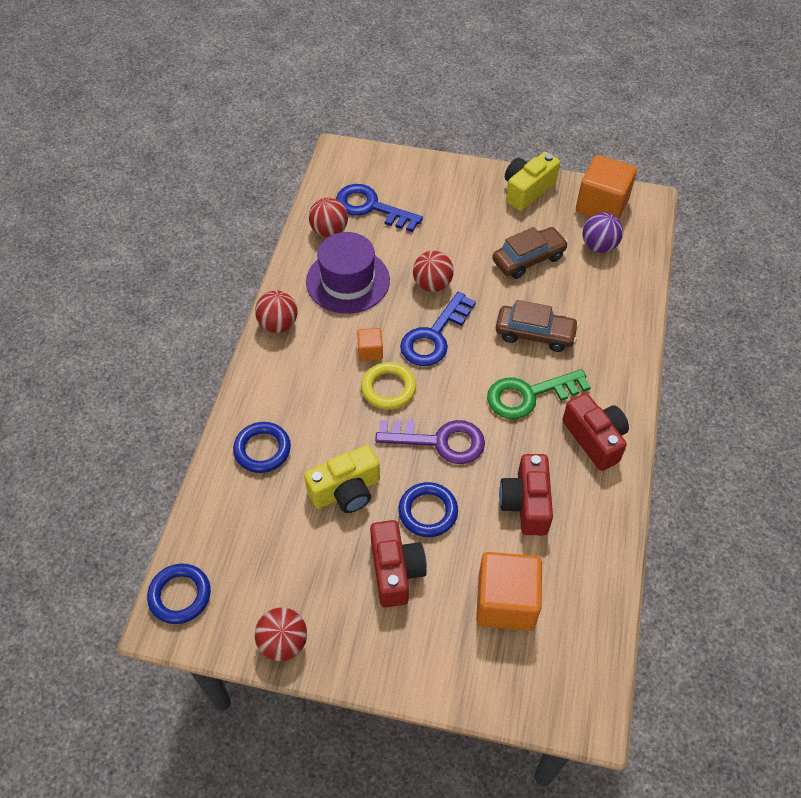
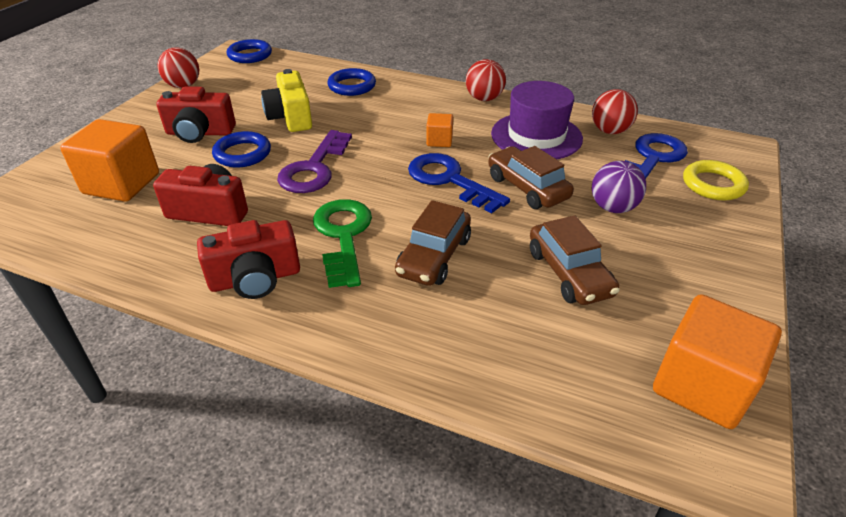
camera: 100 degrees right, 15 degrees down
(388, 388) = (390, 147): yellow ring -> yellow ring (713, 184)
(432, 284) = (527, 188): red ball -> brown car
(527, 190) = (717, 296): yellow camera -> none
(599, 246) = (599, 359): purple ball -> purple ball (613, 208)

